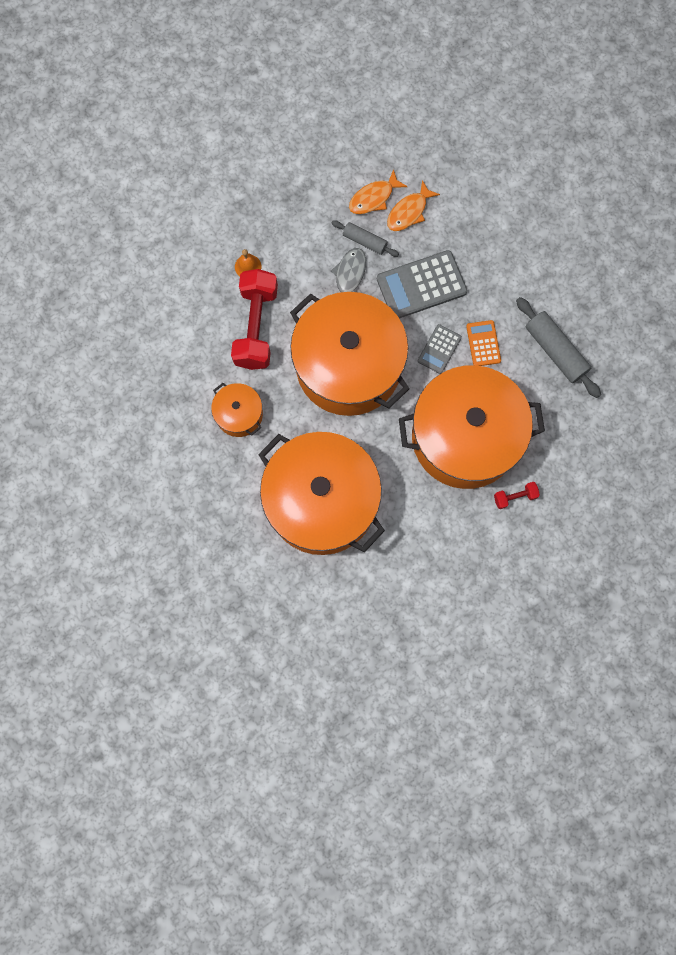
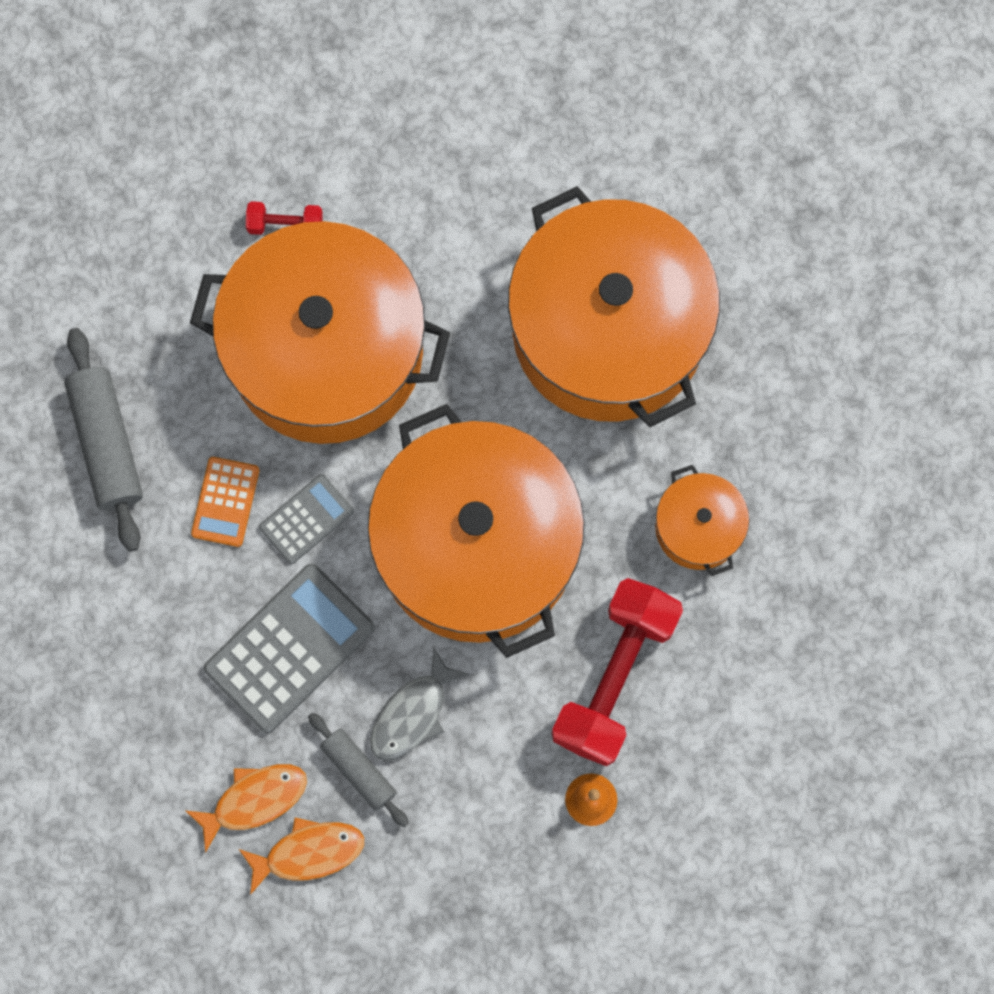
camera: 160 degrees left, 0 degrees up
(421, 285) = (290, 648): grey calculator -> grey calculator turned 45 degrees counterclockwise

